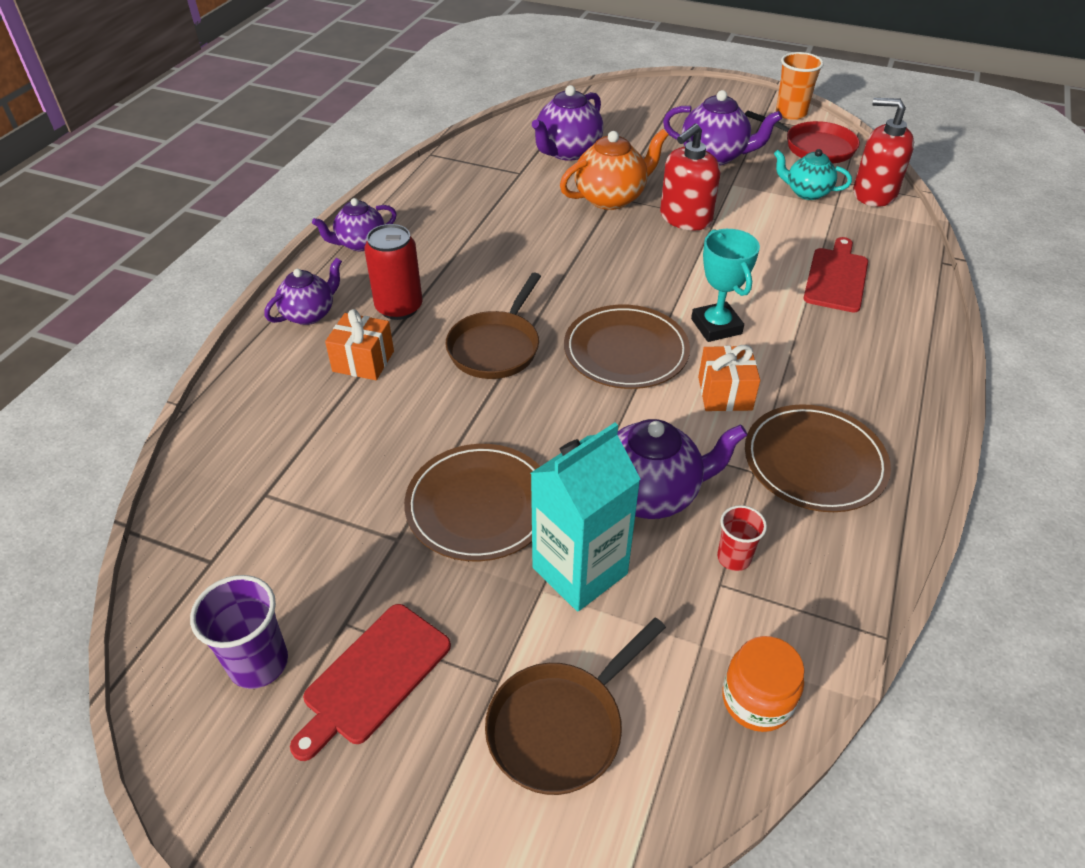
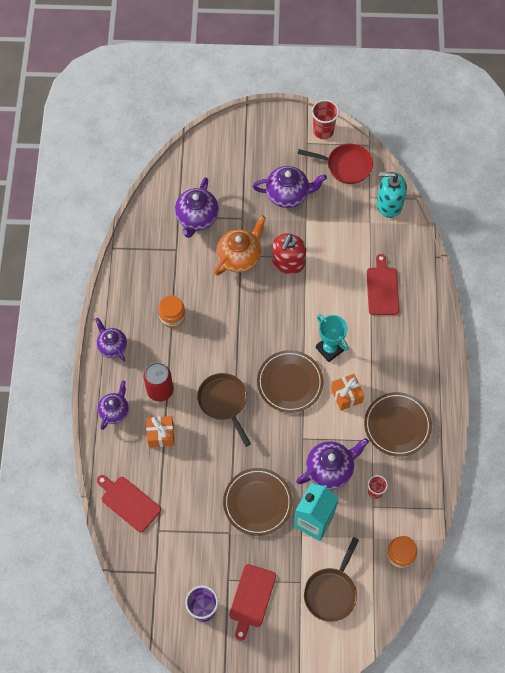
camera: 20 degrees left, 20 degrees up
(243, 436) = (129, 502): none -> red cutting board
(360, 243) = (112, 346): purple teapot -> purple teapot turned 105 degrees clockwise
(472, 234) = (172, 316): none -> orange jar
(496, 347) = (224, 402): brown pan -> brown pan turned 150 degrees clockwise
(790, 113) = (323, 131): orange cup -> red cup
(806, 192) = (351, 215): turquoise teapot -> none
(873, 194) = (389, 204): red soap dispenser -> turquoise soap dispenser

